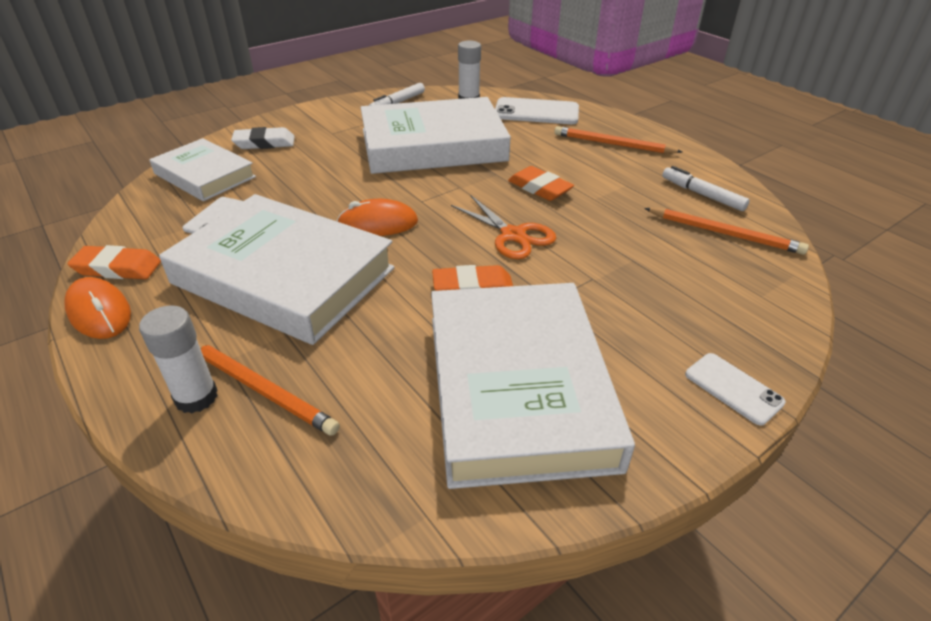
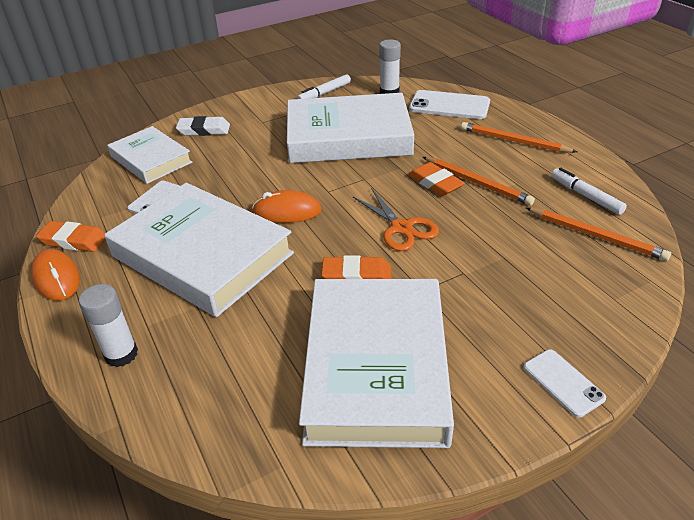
camera: 10 degrees right, 0 degrees up
(261, 388) = (171, 351): orange pencil -> orange pencil (477, 183)

